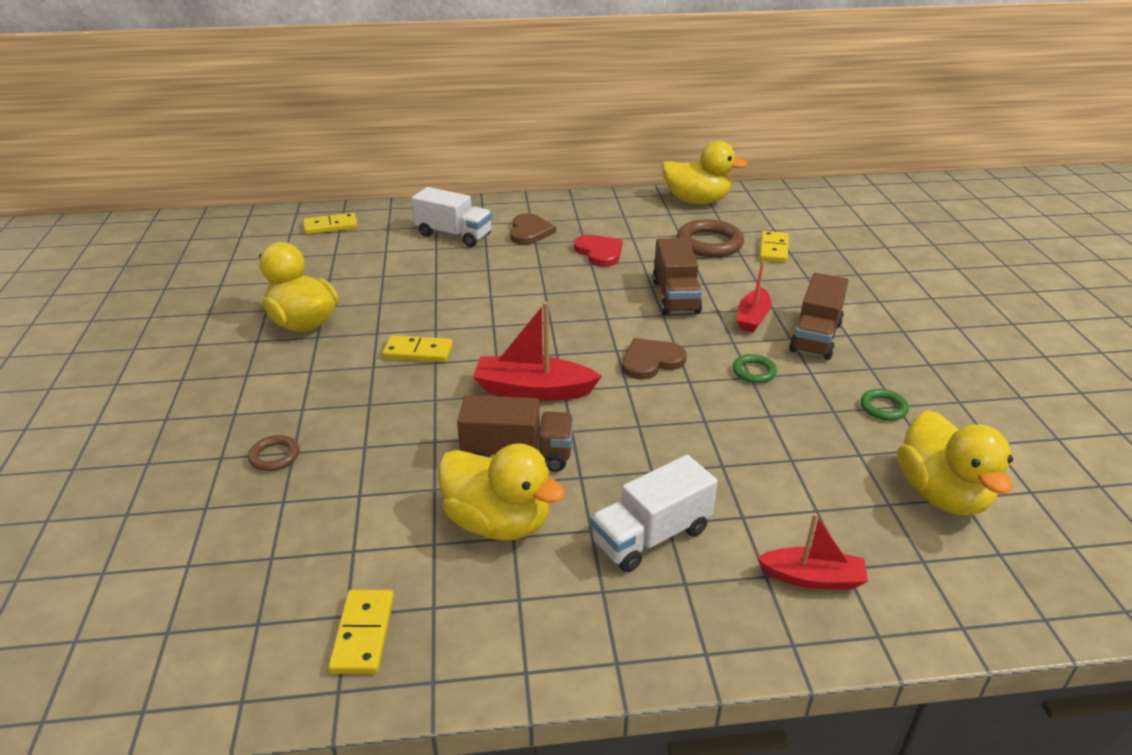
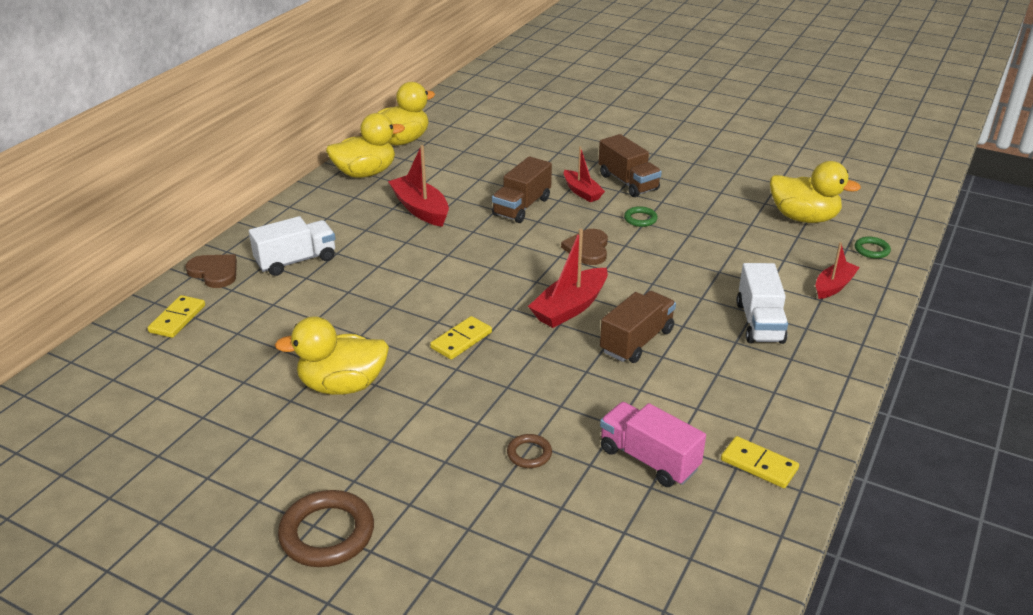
camera: 55 degrees left, 0 degrees up
(316, 539) = (648, 459): none -> pink truck
(498, 522) = (699, 374): yellow duck -> yellow duck (365, 173)
(529, 232) = (344, 225): brown heart -> brown heart (214, 272)
(599, 252) = (420, 209): red heart -> red boat
(675, 297) = (522, 207): brown truck -> brown truck turned 90 degrees clockwise
(709, 243) = (469, 164): brown ring -> brown ring (327, 533)
(773, 249) = (510, 146): yellow domino -> none
(883, 408) = (718, 197): green ring -> green ring (871, 250)

